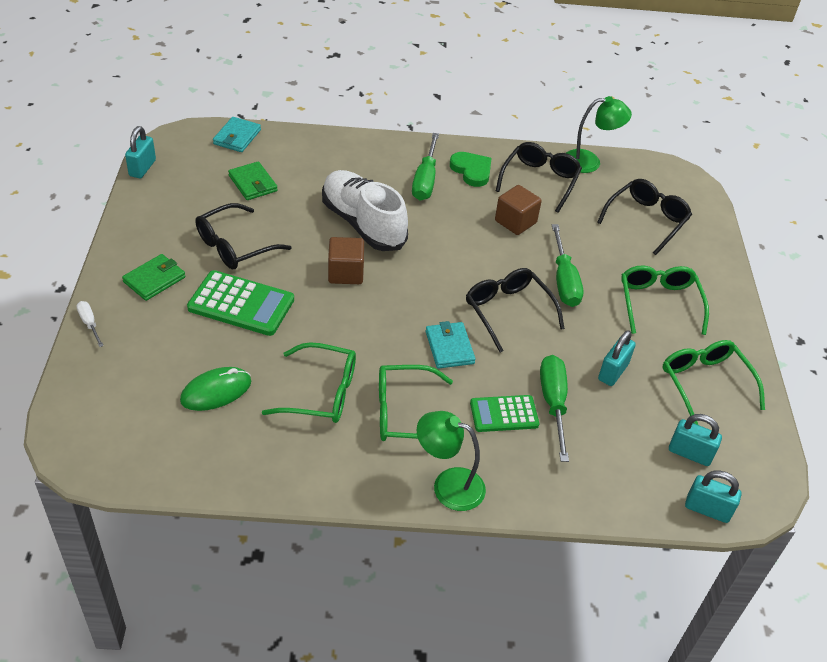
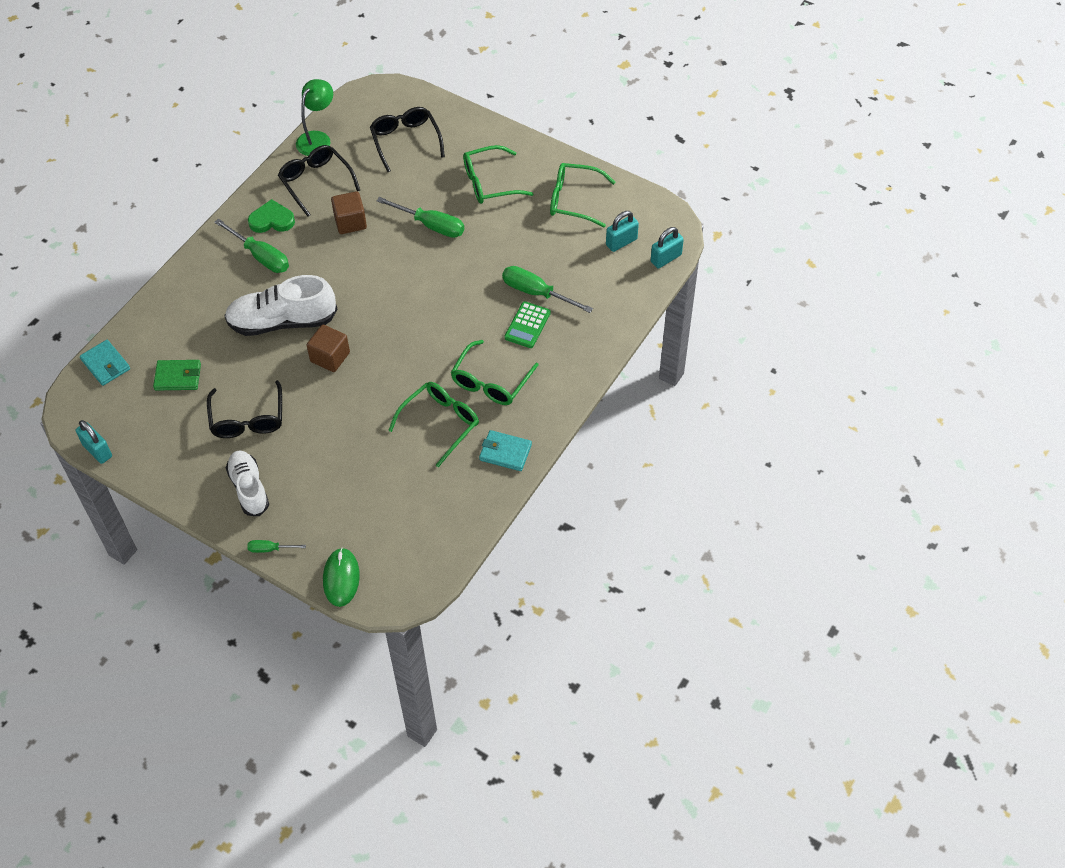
camera: 55 degrees left, 10 degrees up
(89, 323) = (270, 549): white screwdriver -> green screwdriver
(154, 279) = (249, 488): green wallet -> white shoe
(216, 391) = (396, 488): green mouse -> green mouse (341, 578)
(241, 304) = (317, 439): green calculator -> none
(448, 485) = (564, 385): green lamp -> none
(449, 347) = (448, 327): turquoise wallet -> turquoise wallet (505, 452)
(508, 311) = (438, 275): black glasses -> none
(613, 372) = (532, 244): turquoise padlock -> none
(659, 303) = (489, 183): green glasses -> green glasses turned 45 degrees counterclockwise

